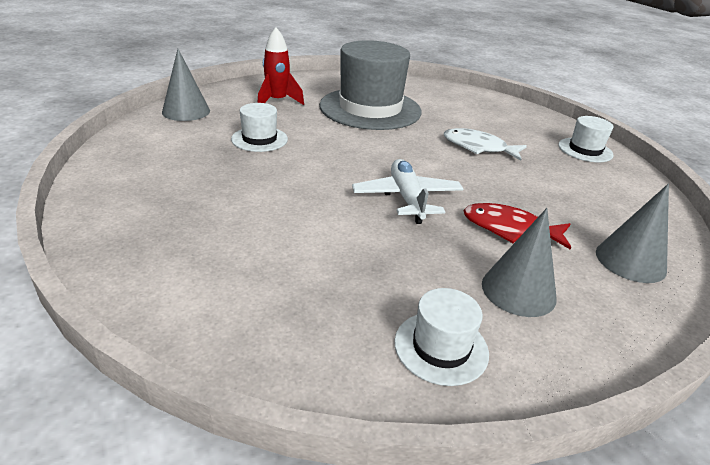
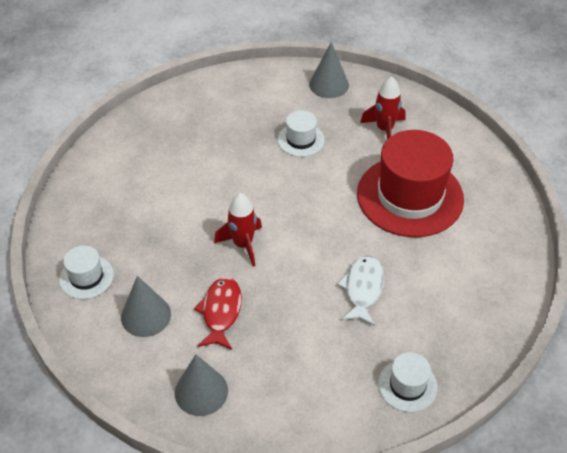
camera: 80 degrees right, 15 degrees up
(370, 109) = (410, 196): grey hat -> red hat
(407, 198) = (243, 245): white plane -> red rocket

